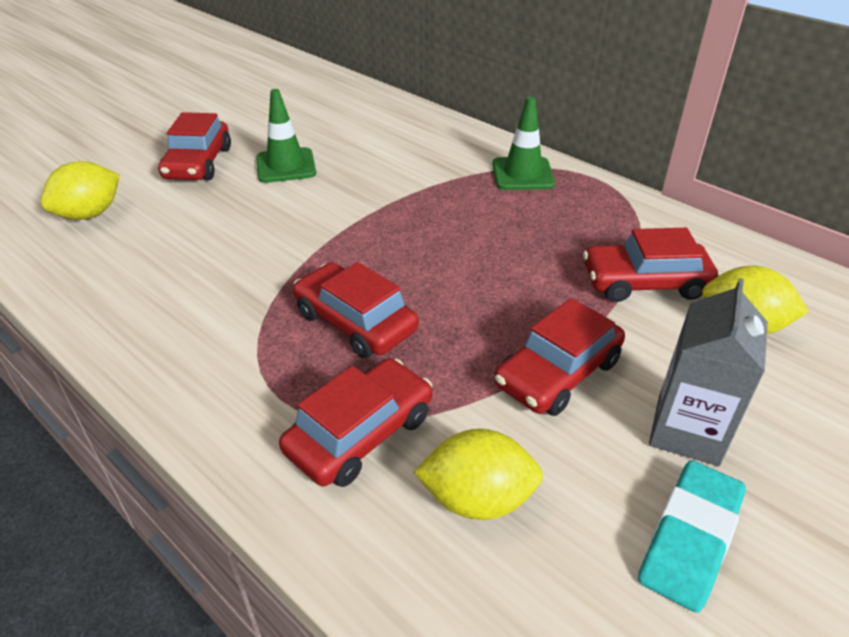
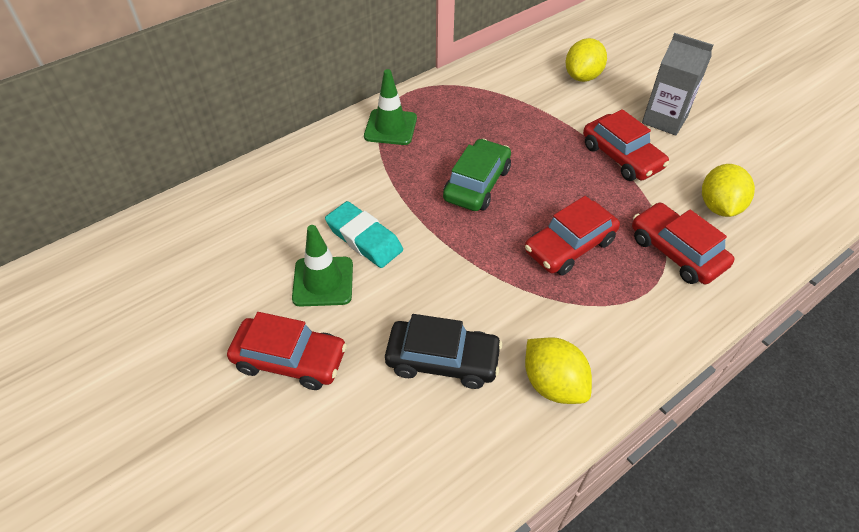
camera: 80 degrees left, 10 degrees up
(89, 214) = (372, 459): yellow lemon -> yellow lemon (553, 384)
(187, 240) = (443, 360): none -> black car
(448, 241) = (477, 184): none -> green car
(644, 282) = (539, 101): red car -> none
(689, 539) = (732, 138): turquoise eraser -> turquoise eraser (364, 239)

